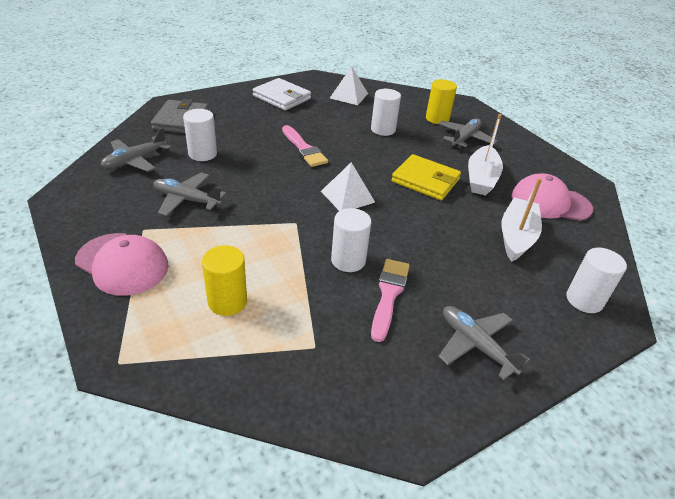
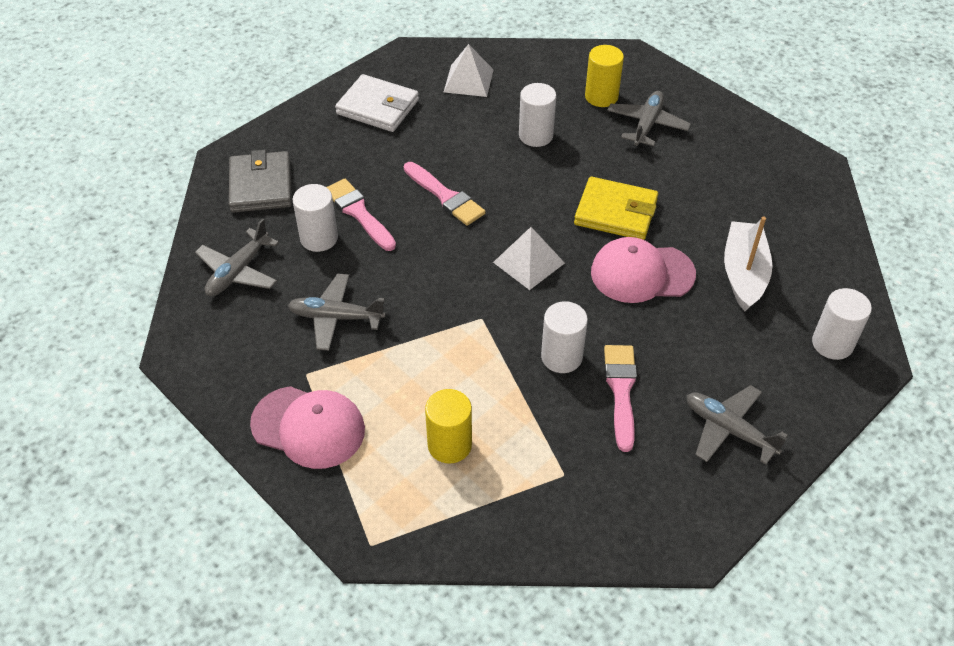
camera: 10 degrees left, 10 degrees up
(238, 146) = (359, 213): none -> pink brush
(481, 178) = (683, 191): white boat -> none
(550, 202) = (774, 210): pink cap -> pink cap (642, 273)

